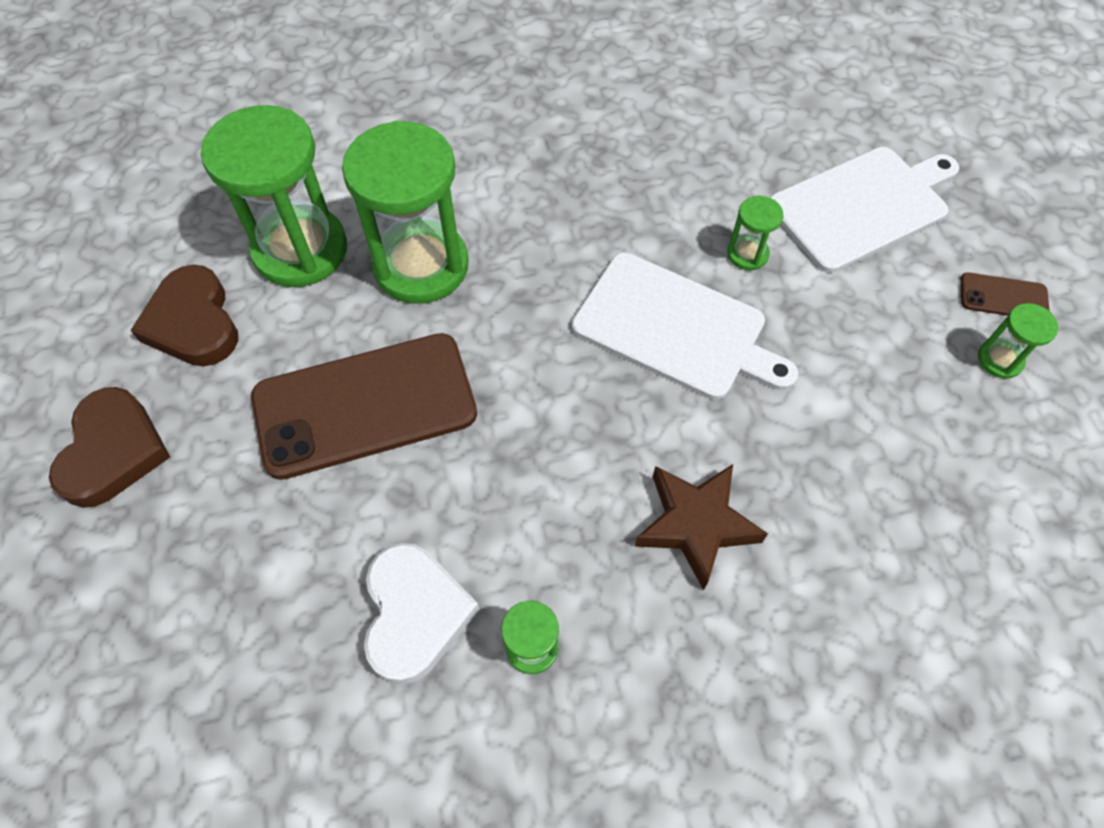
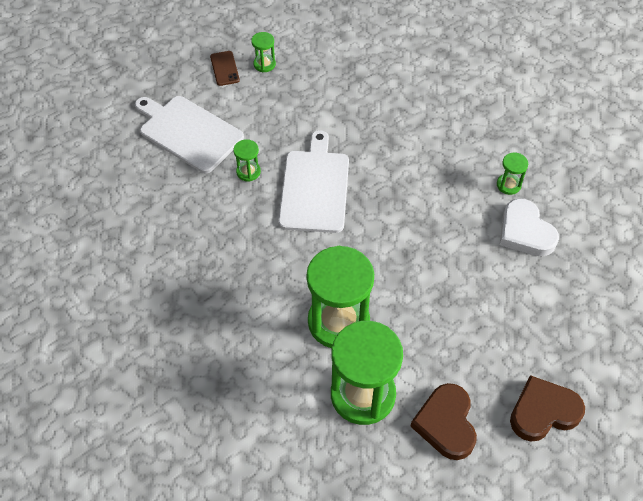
camera: 115 degrees left, 5 degrees down
(193, 323) = (446, 423): brown heart -> brown heart turned 135 degrees clockwise
(365, 405) = (441, 304): brown phone -> none
(415, 614) = (525, 232): white heart -> white heart turned 90 degrees counterclockwise
(695, 525) = (417, 147): brown star -> none

